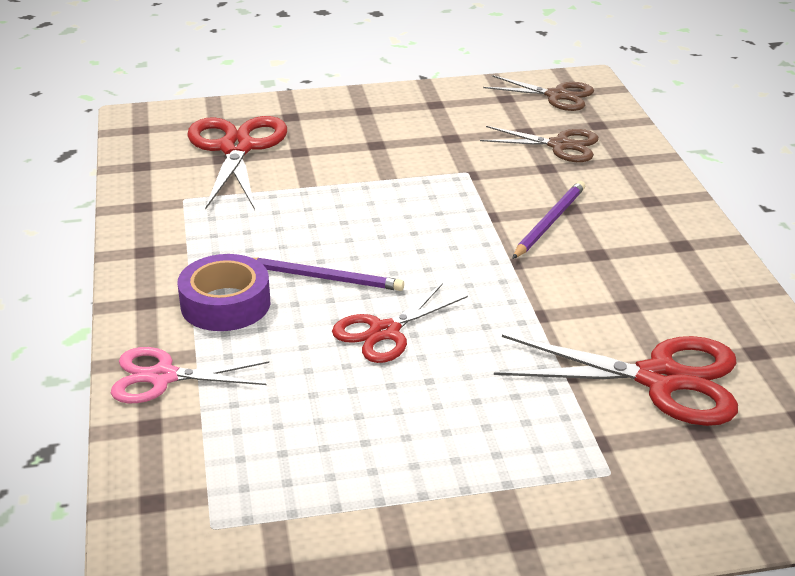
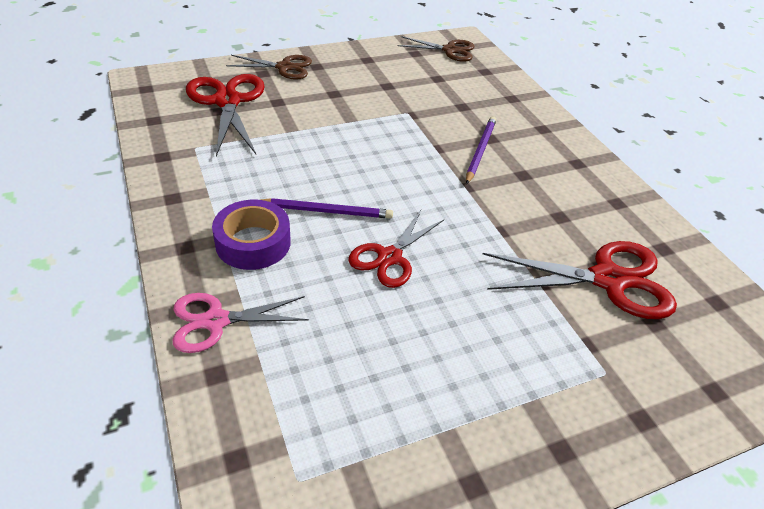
camera: 15 degrees left, 10 degrees up
(560, 145) = (465, 88): brown scissors -> brown scissors (284, 67)

